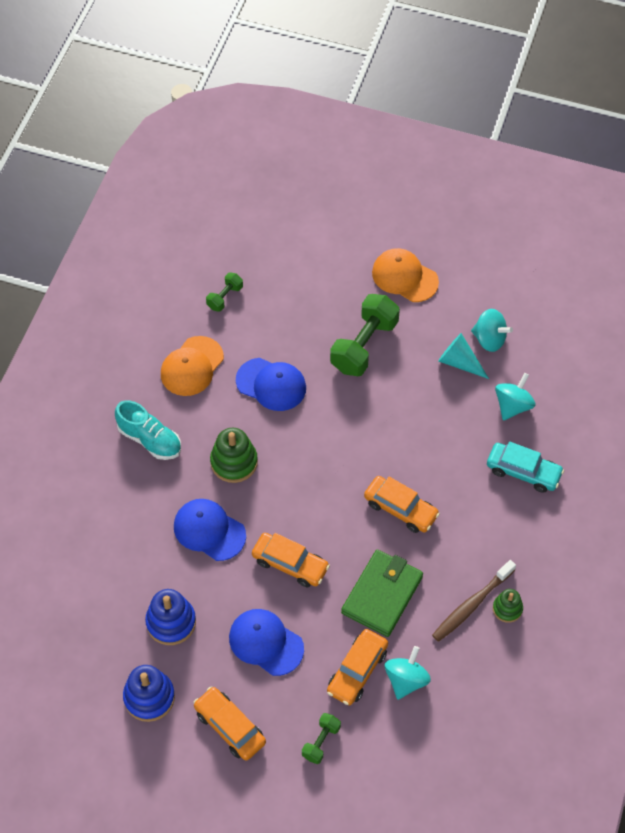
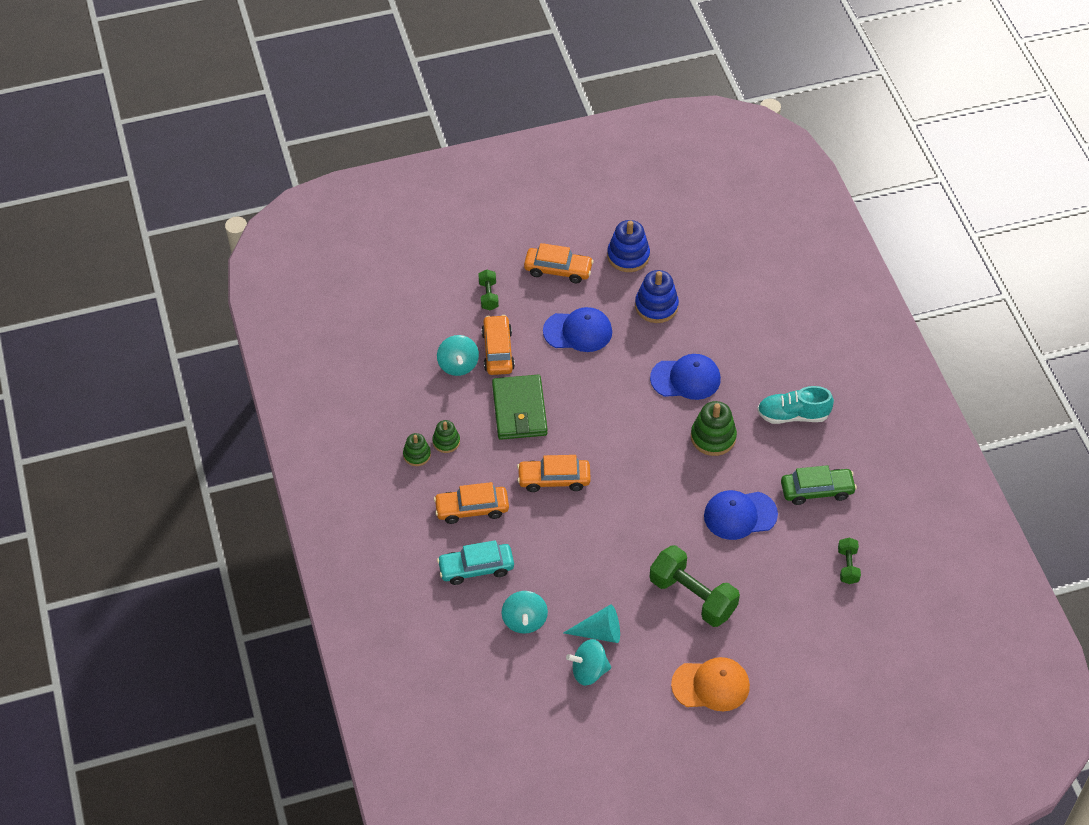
camera: 145 degrees right, 5 degrees down
(192, 366) = (817, 490): orange cap -> green car
(290, 564) = (605, 391): orange car -> orange car (472, 509)
(364, 345) = (692, 596): green dumbbell -> green dumbbell turned 45 degrees counterclockwise
(471, 605) = (446, 441): brown toothbrush -> green stacking toy

